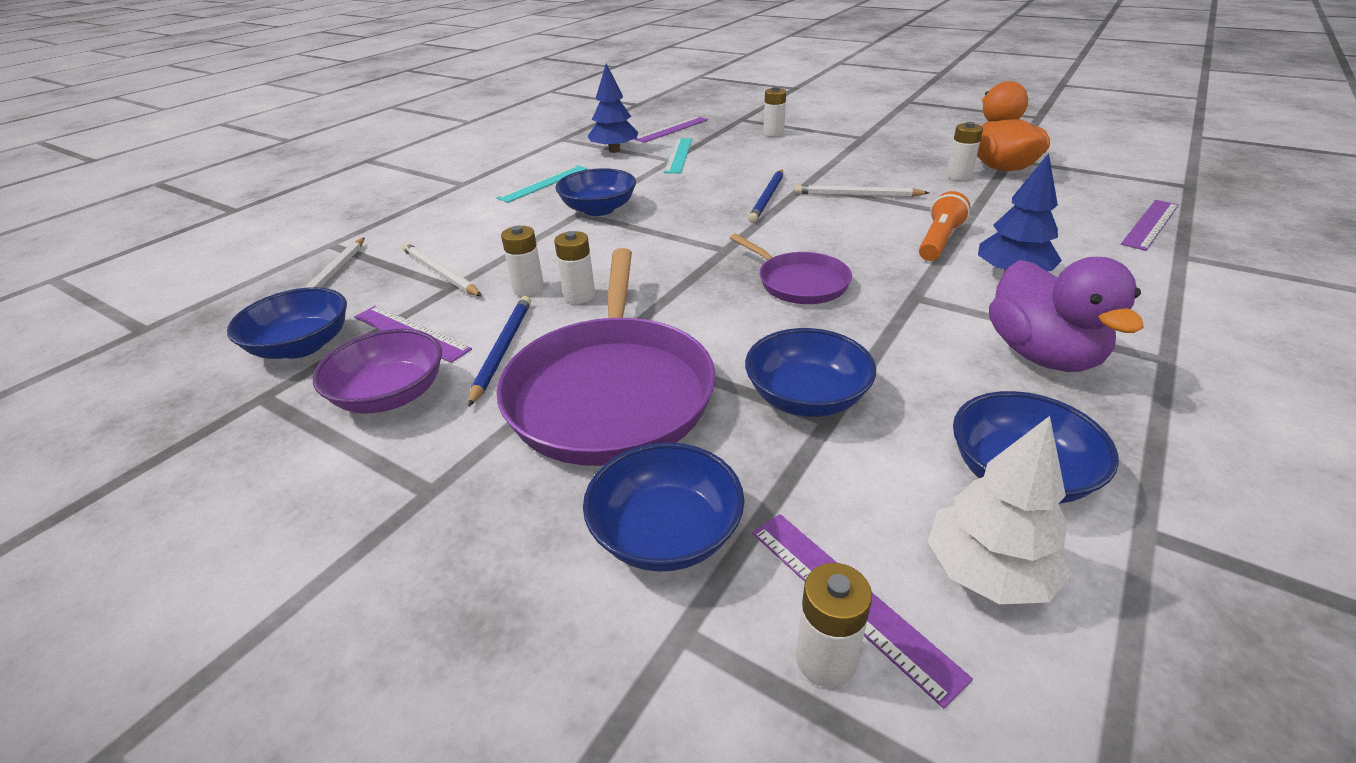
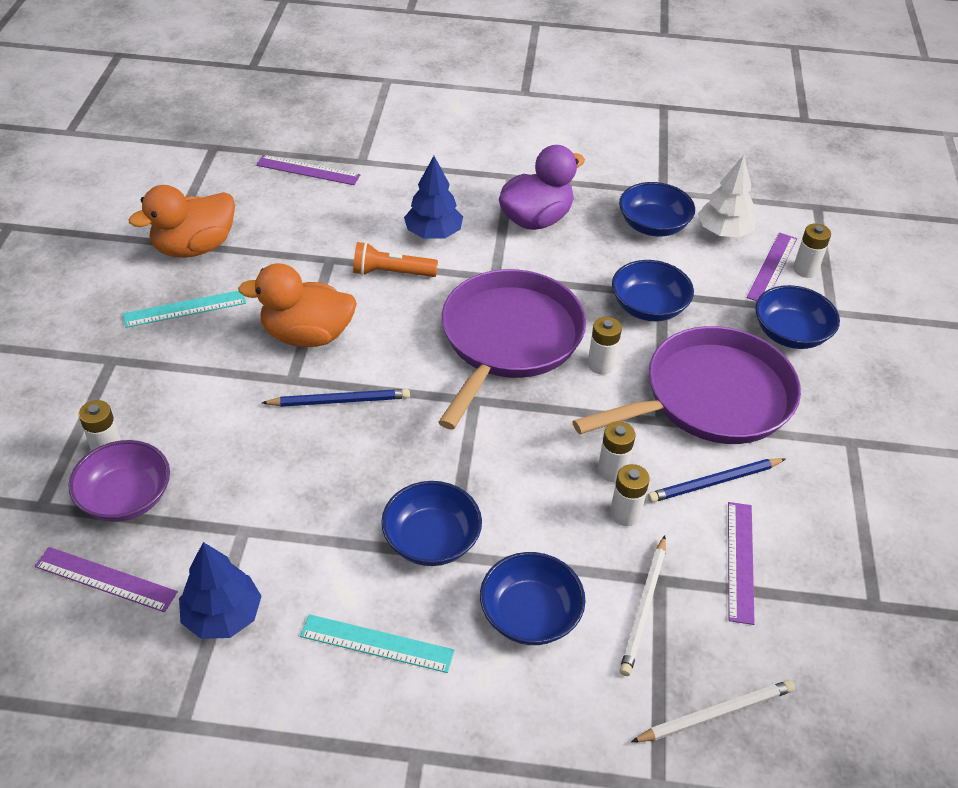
camera: 120 degrees left, 10 degrees up
(302, 346) = (812, 633): blue bowl -> blue bowl (530, 614)
(391, 395) = (807, 519): purple bowl -> purple bowl (126, 497)
(678, 155) = (224, 528): turquoise ruler -> turquoise ruler (185, 308)
(799, 283) = (508, 339): purple pan -> purple pan, size x1.88
(857, 195) = (307, 335): white pencil -> orange duck
(958, 176) = (228, 273): white battery -> white battery (601, 365)

